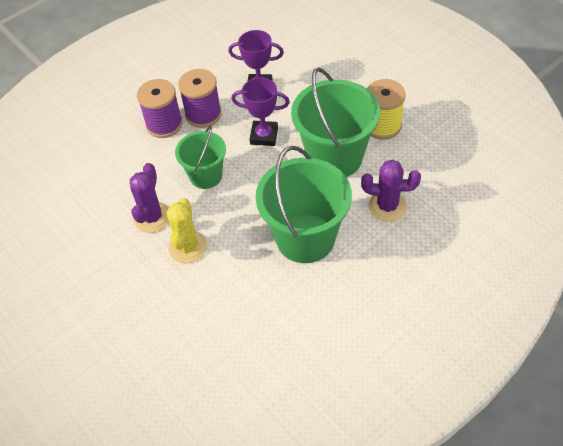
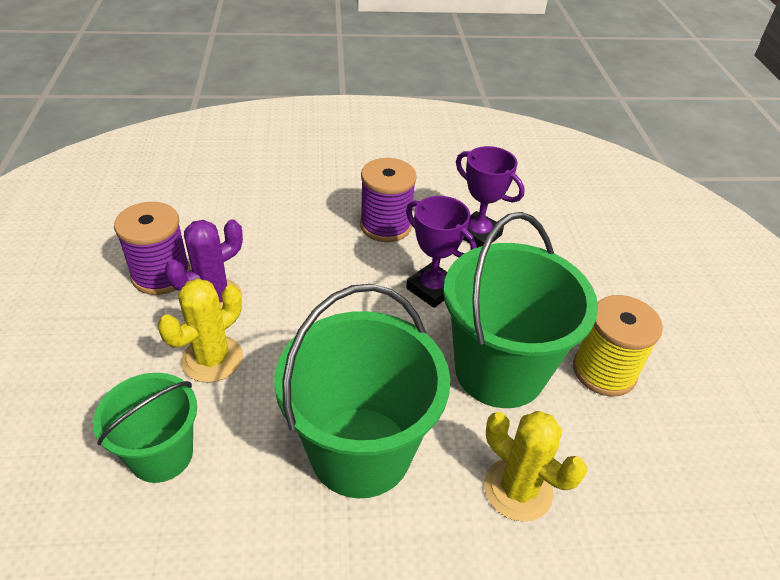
camera: 30 degrees right, 10 degrees down
(164, 124) = (333, 212): purple spool -> purple spool (161, 275)
(206, 176) = (319, 291): green bucket -> green bucket (161, 455)
(387, 206) = (518, 489): purple cactus -> yellow cactus

